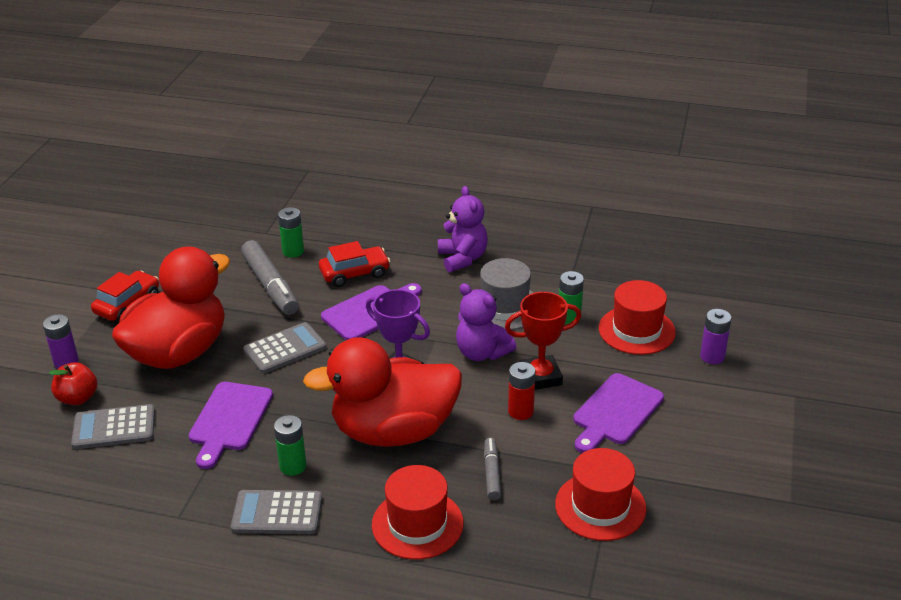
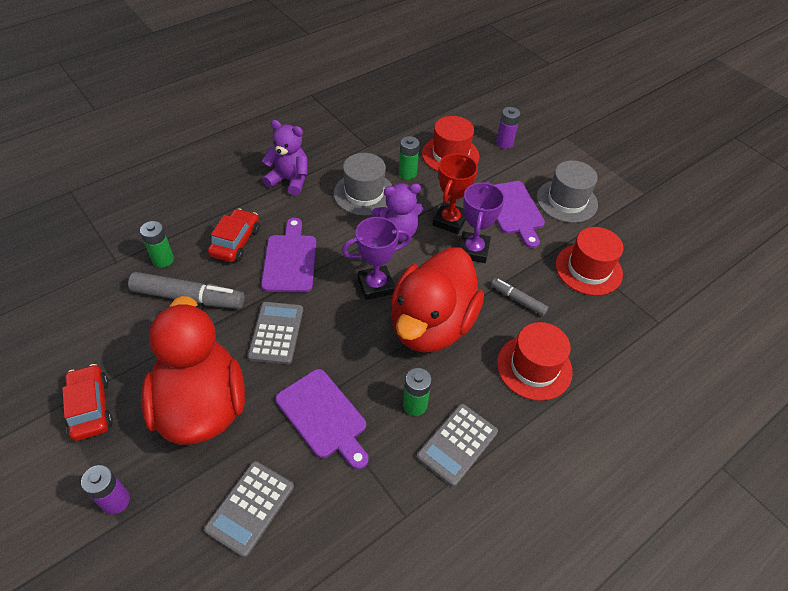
camera: 55 degrees left, 15 degrees up
(78, 398) = (179, 517): red apple -> none
(520, 411) = (473, 250): red battery -> purple trophy
(686, 444) = (566, 201): none -> grey hat

